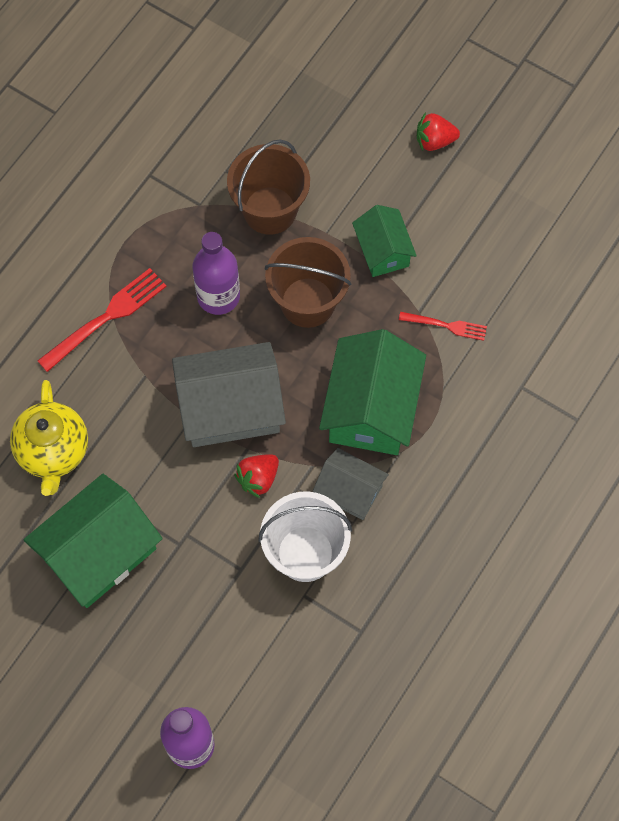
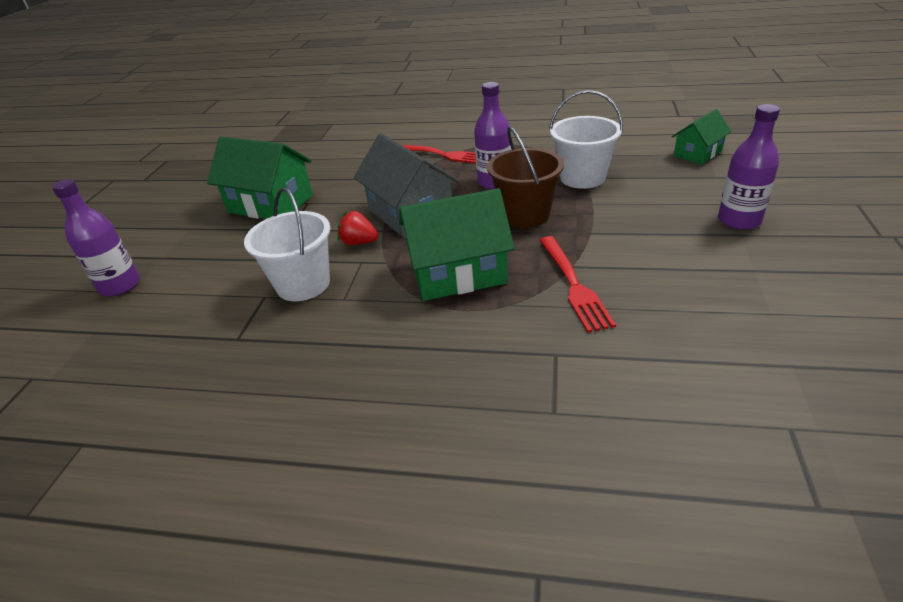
camera: 70 degrees right, 30 degrees down
(53, 452) = (336, 169): yellow teapot -> none
(270, 210) = (582, 177): brown bucket -> white bucket
(350, 491) = (372, 287): grey house -> none
(383, 251) = (607, 231): green house -> green house (697, 153)
(434, 141) = (739, 220): red strawberry -> purple bottle
(446, 325) = (573, 285): red fork -> red fork, size x1.70

